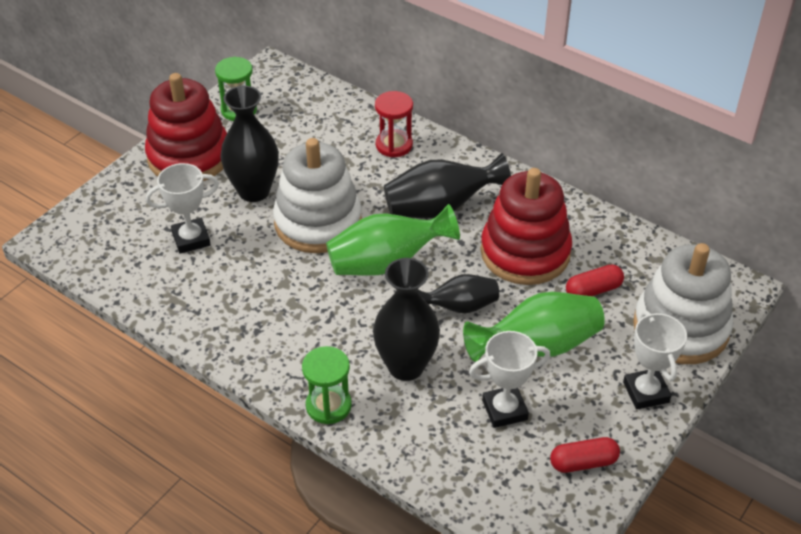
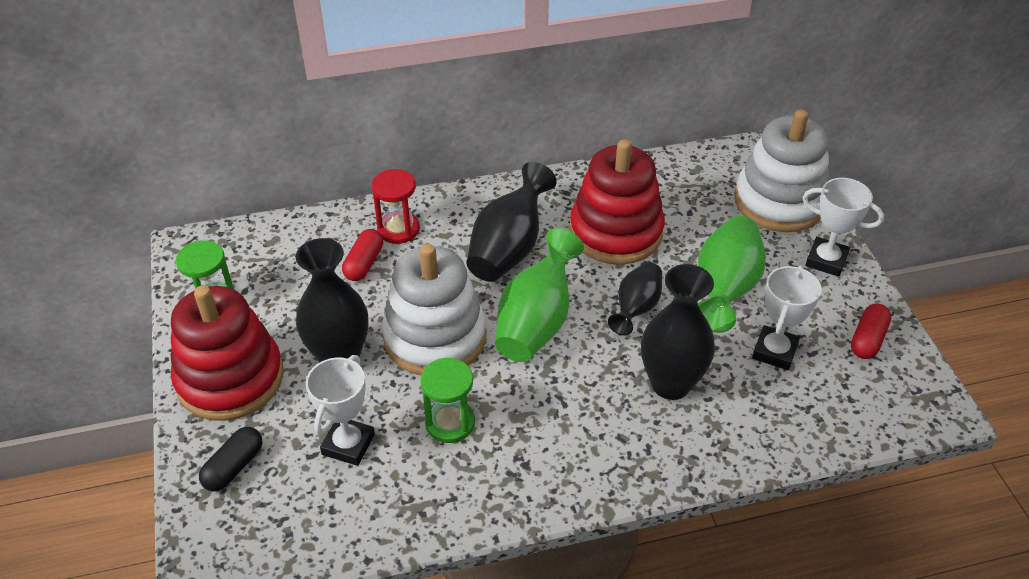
camera: 50 degrees left, 0 degrees up
(128, 202) = (234, 467): none -> black capsule
(328, 406) = (668, 466): green hourglass -> green hourglass (450, 423)
(593, 290) = (695, 221): red capsule -> red capsule (364, 263)

